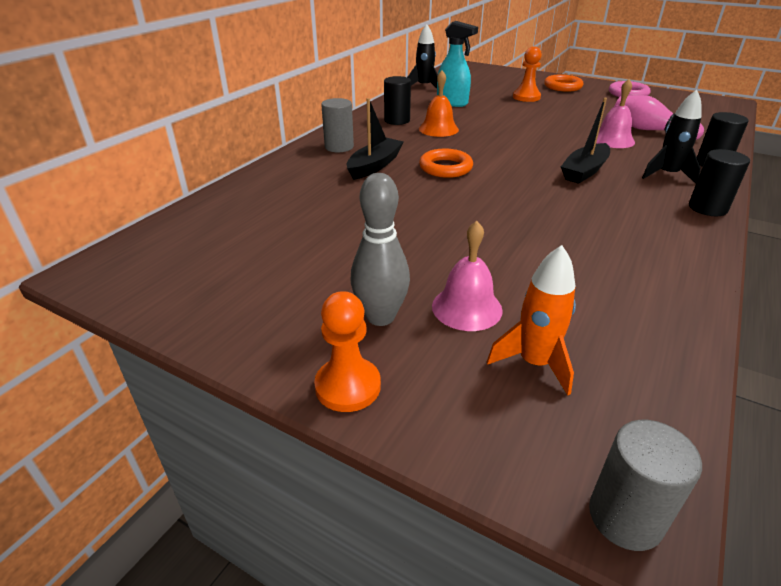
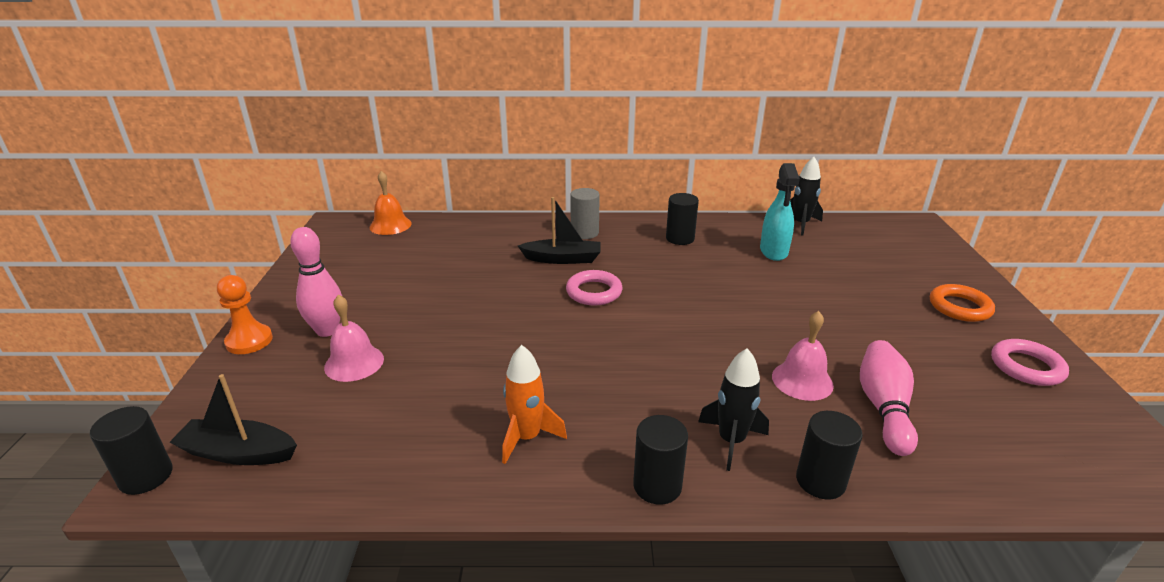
camera: 60 degrees right, 5 degrees down
(380, 317) = (327, 330): grey bowling pin -> pink bowling pin
(438, 129) = (685, 264): orange bell -> orange bell (390, 225)
(445, 168) = (594, 292): orange ring -> pink ring
(526, 97) = (868, 290): orange pawn -> none
(534, 363) = (294, 409): orange rocket -> orange rocket (527, 437)
(584, 171) = (674, 374): black boat -> black boat (238, 453)
(625, 517) = (146, 476): grey cylinder -> black cylinder

